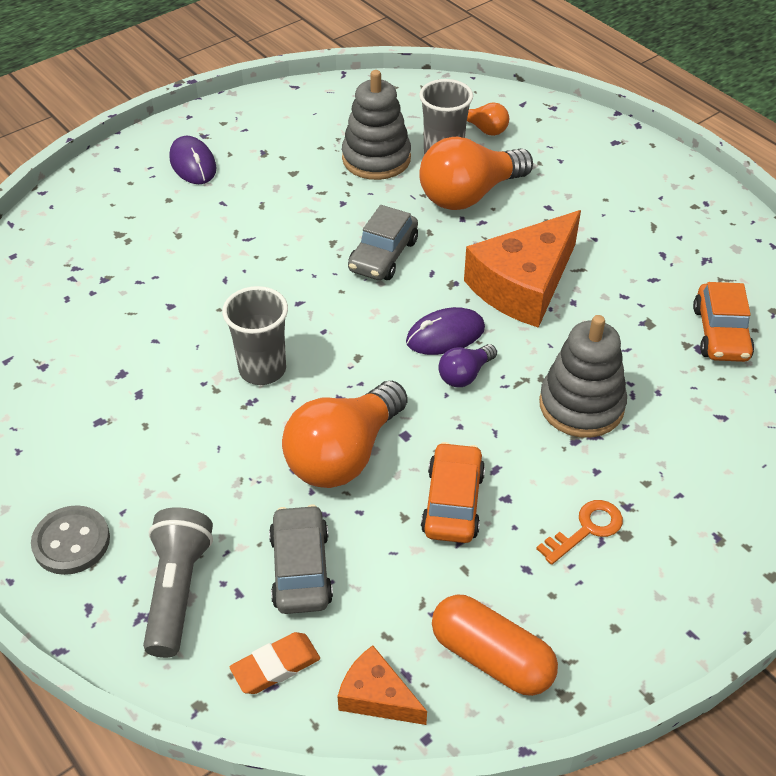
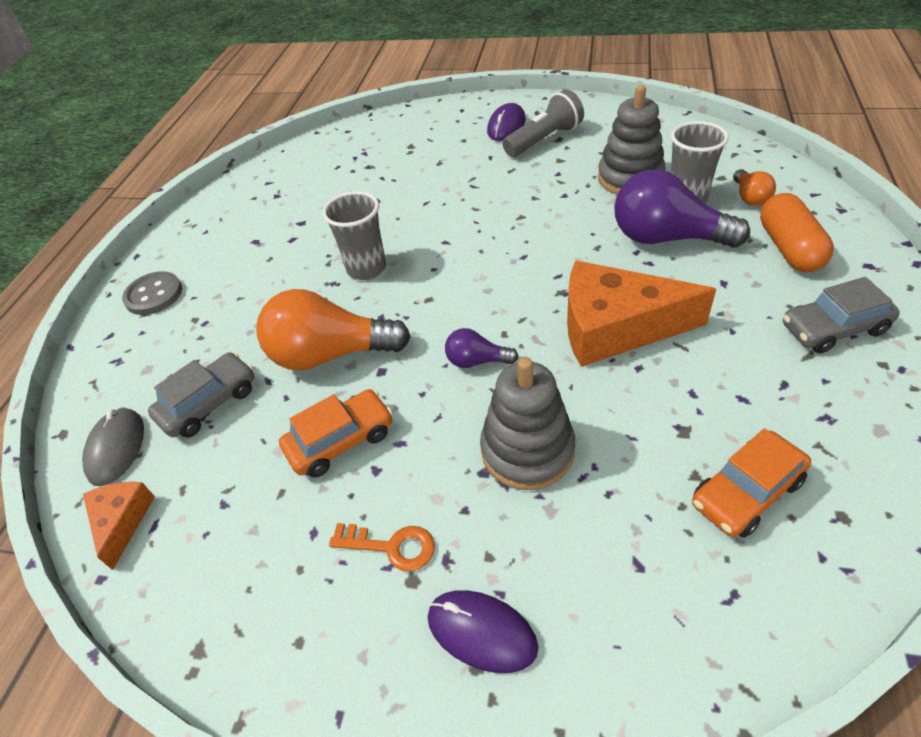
camera: 55 degrees right, 0 degrees up
(178, 590) = (148, 361): grey flashlight -> grey flashlight (544, 140)
(275, 666) = (116, 448): orange eraser -> grey mouse
(383, 255) = (541, 244): grey car -> grey car (833, 328)
(445, 335) = (504, 324): purple mouse -> purple mouse (481, 632)
(469, 195) = (666, 238): orange light bulb -> purple light bulb
(491, 657) = (204, 570): orange capsule -> orange capsule (789, 248)

